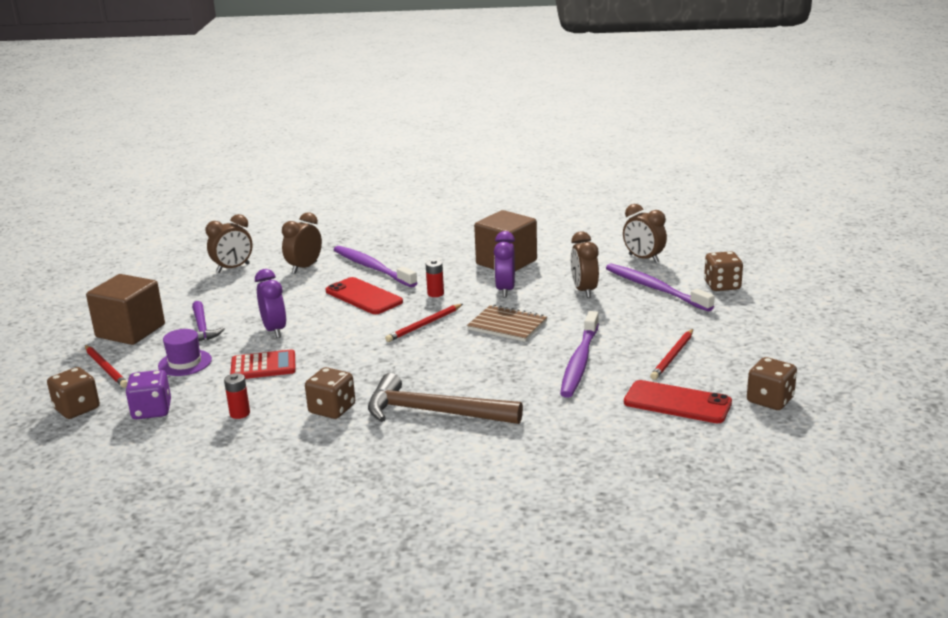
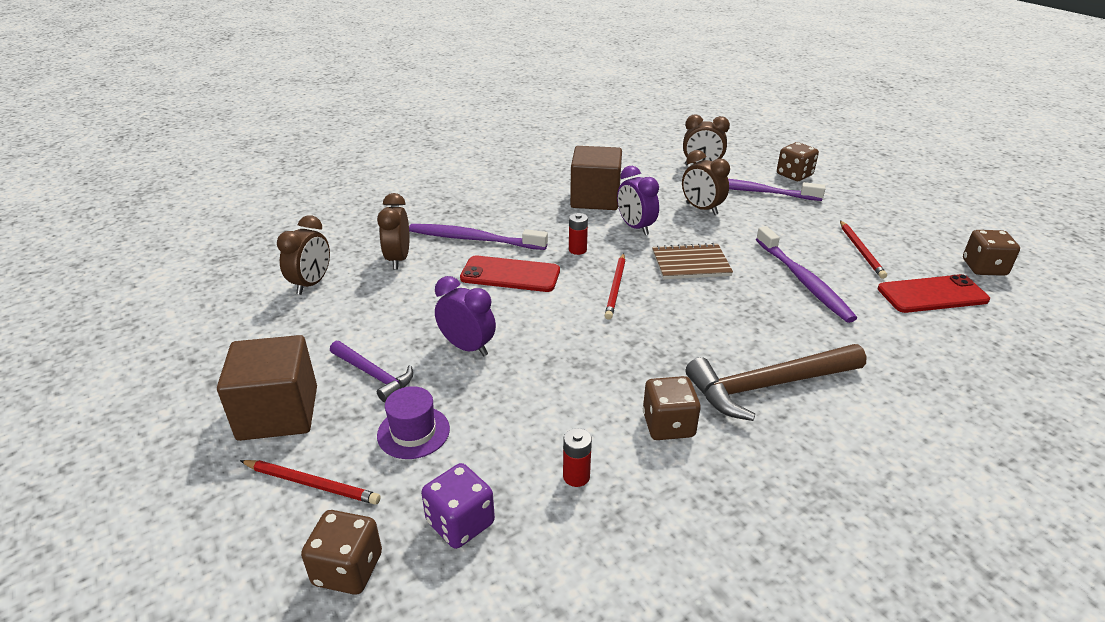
camera: 35 degrees left, 10 degrees up
(263, 366) = (517, 399): red calculator -> none

